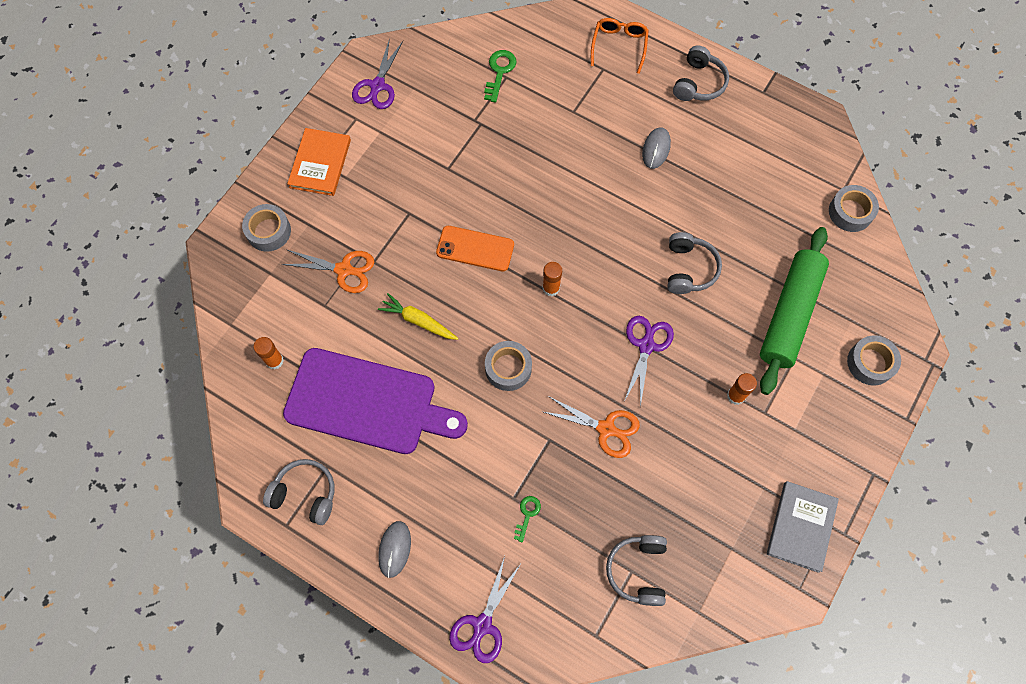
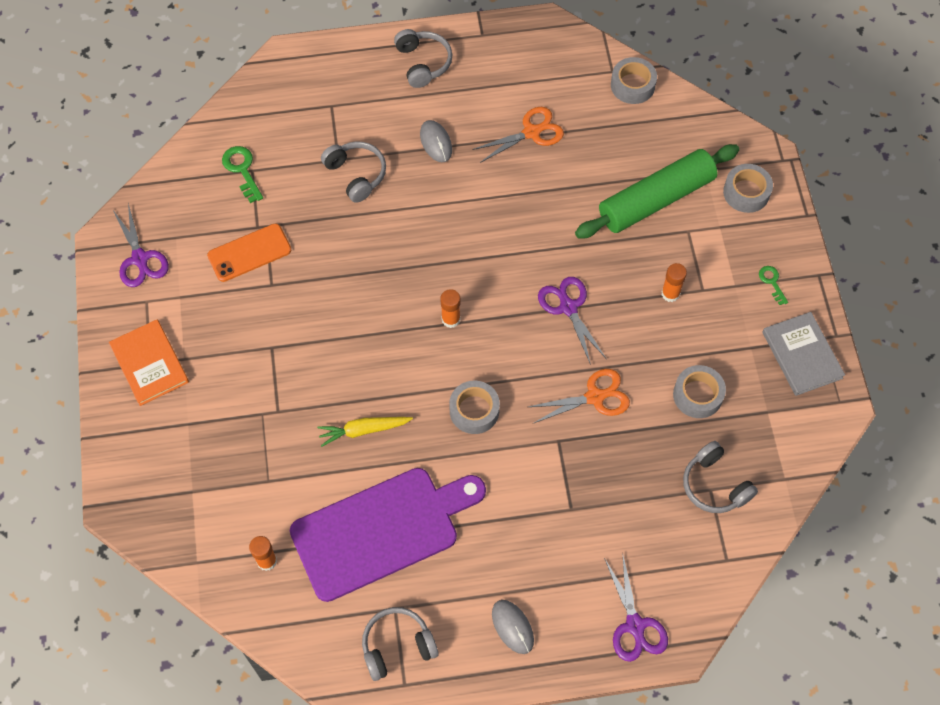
camera: 40 degrees left, 5 degrees down
(268, 231) = (156, 457): grey tape -> grey tape (697, 395)
(343, 270) = (257, 438): orange scissors -> orange scissors (531, 132)
(475, 248) = (357, 334): orange phone -> orange phone (249, 253)
(527, 514) = (593, 513): green key -> green key (772, 282)
(619, 46) = (328, 77): orange glasses -> none
(689, 269) = (548, 221): grey headphones -> grey headphones (356, 174)
(789, 314) = (656, 200): green rolling pin -> green rolling pin turned 75 degrees clockwise

